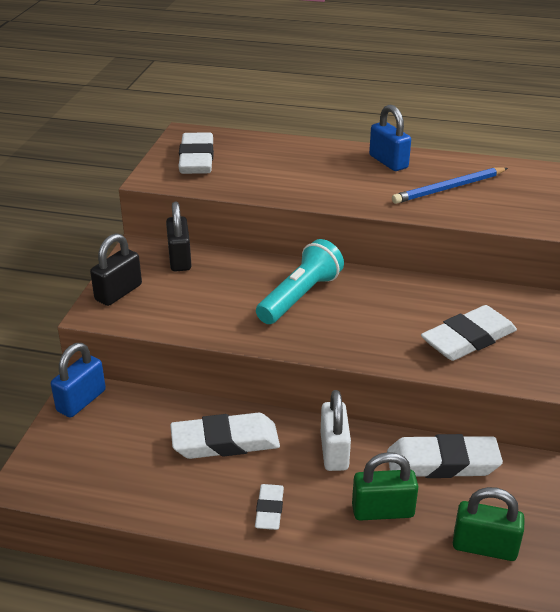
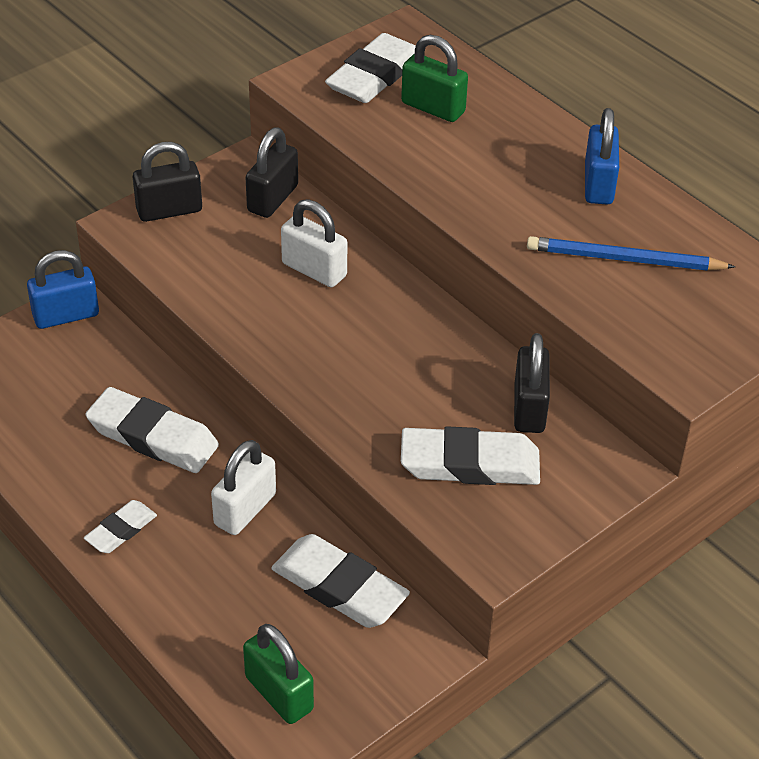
camera: 35 degrees right, 10 degrees up
(252, 284) = (314, 270): none -> white padlock
(300, 297) = (347, 313): turquoise flashlight -> none
(382, 511) = (223, 597): green padlock -> green padlock (433, 108)
(460, 296) = (529, 408): none -> black padlock

